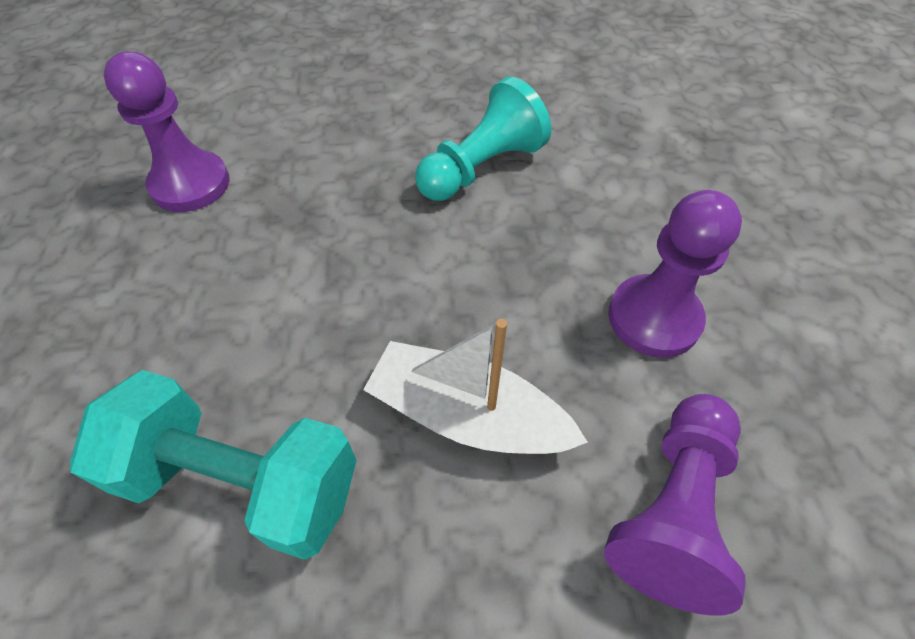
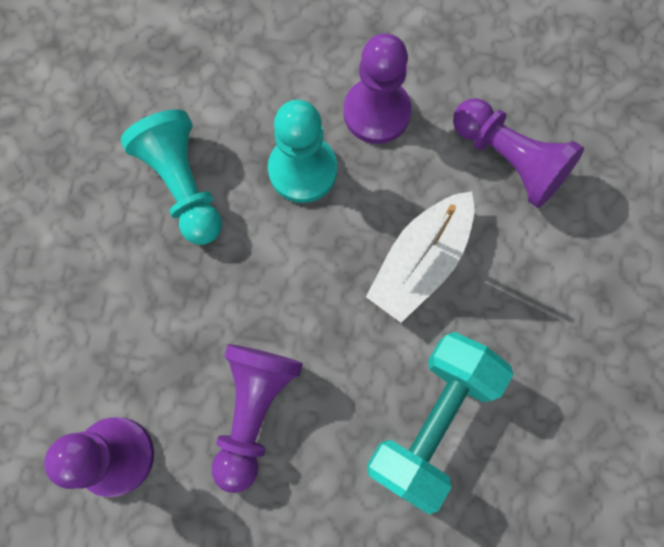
camera: 75 degrees left, 20 degrees up
(243, 280) = (254, 410): none -> purple pawn
(541, 260) = (303, 170): none -> turquoise pawn

